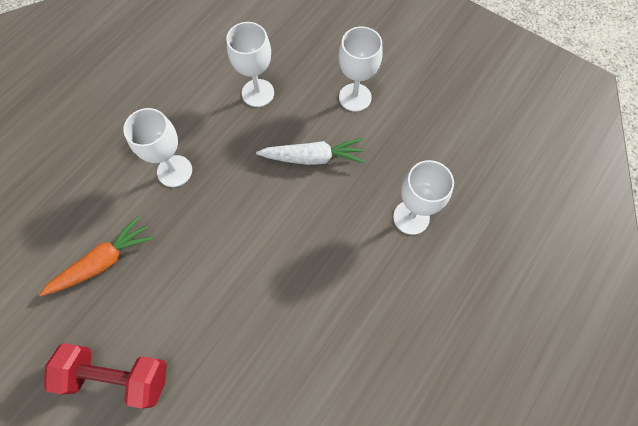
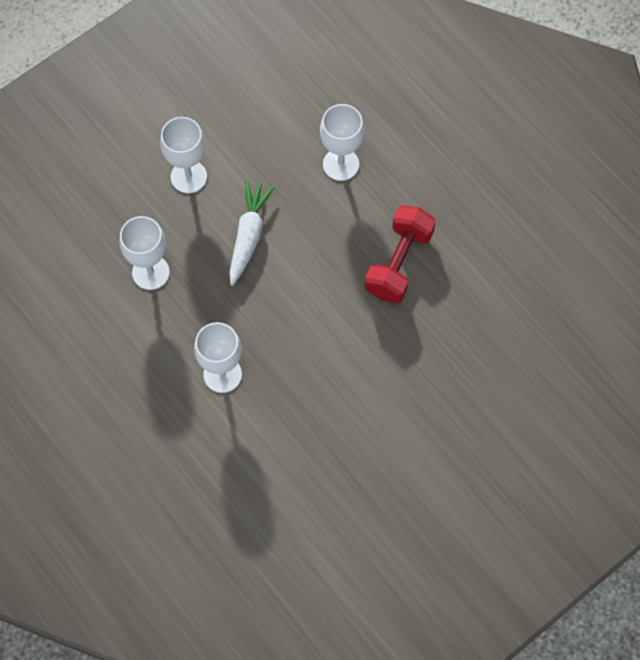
camera: 75 degrees left, 0 degrees up
(103, 262) = (306, 457): orange carrot -> none
(117, 376) = (423, 456): red dumbbell -> red dumbbell (399, 263)

